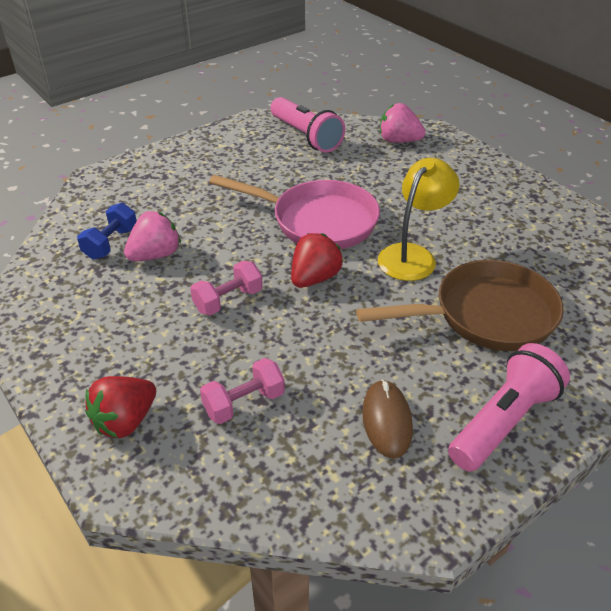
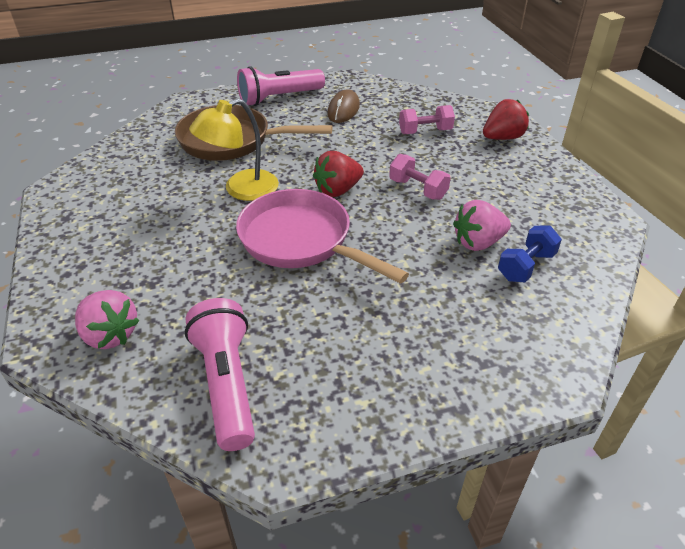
camera: 160 degrees left, 0 degrees up
(228, 300) = (418, 189): pink dumbbell -> pink dumbbell turned 60 degrees clockwise

